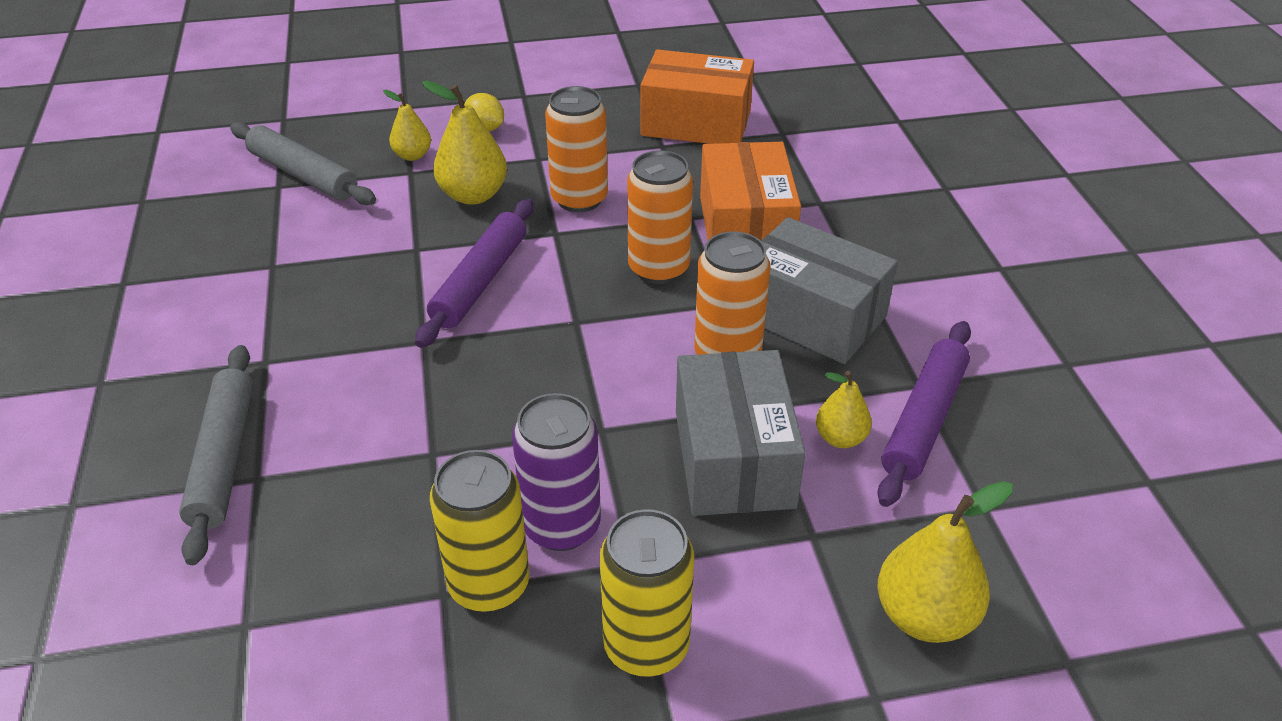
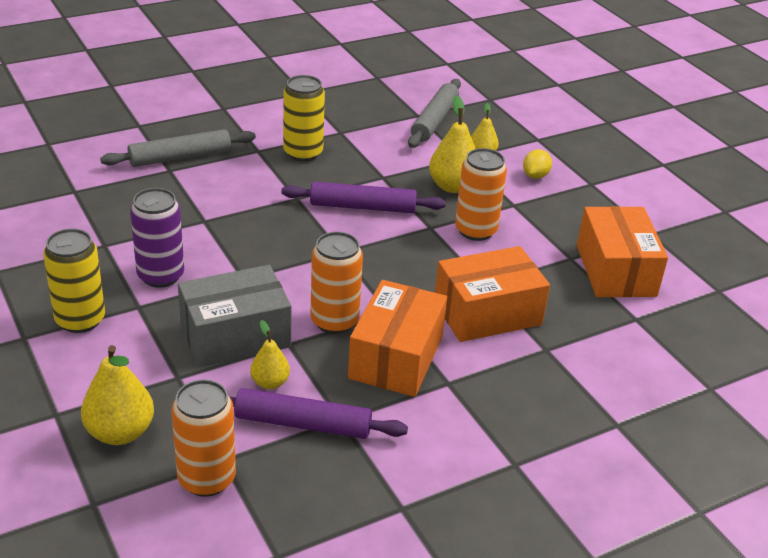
camera: 70 degrees right, 5 degrees down
(489, 585) = (113, 258): yellow can -> yellow can (303, 153)
(658, 268) = (414, 278): orange can -> orange can (206, 479)
(811, 316) = (396, 357): grey box -> orange box

